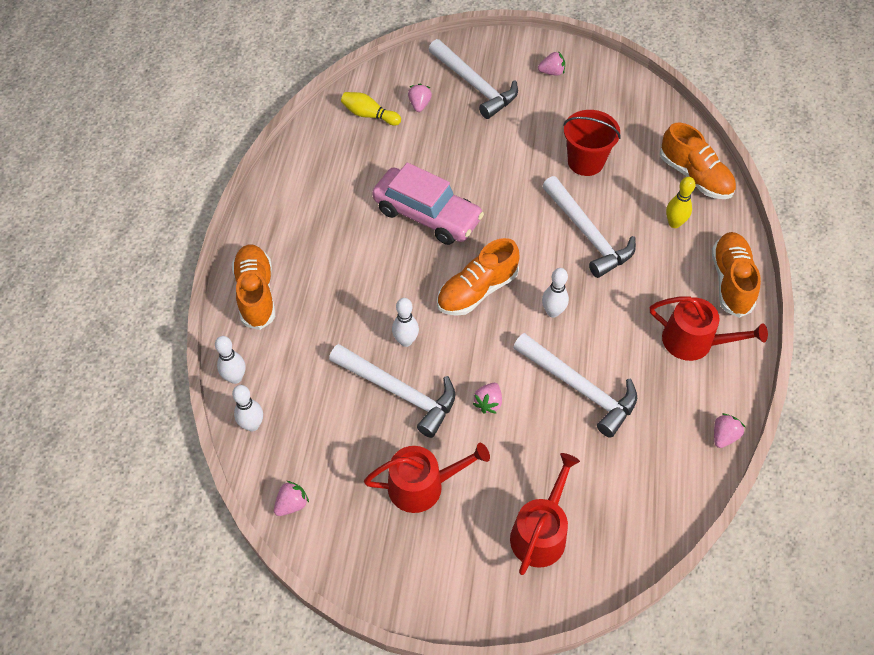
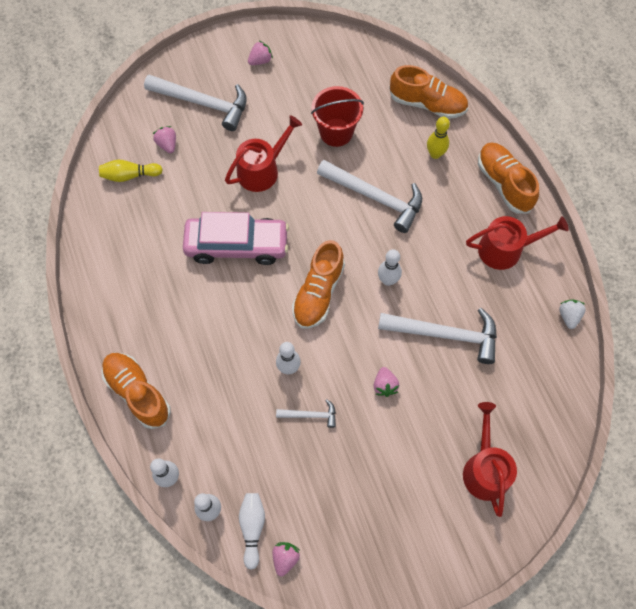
camera: 30 degrees left, 10 degrees up
(279, 461) = (252, 528): none -> white bowling pin
(399, 392) = (310, 415): white hammer -> white hammer, size x0.49
(422, 485) = (376, 483): red watering can -> red watering can (262, 170)
(724, 436) = (568, 316): pink strawberry -> white strawberry

